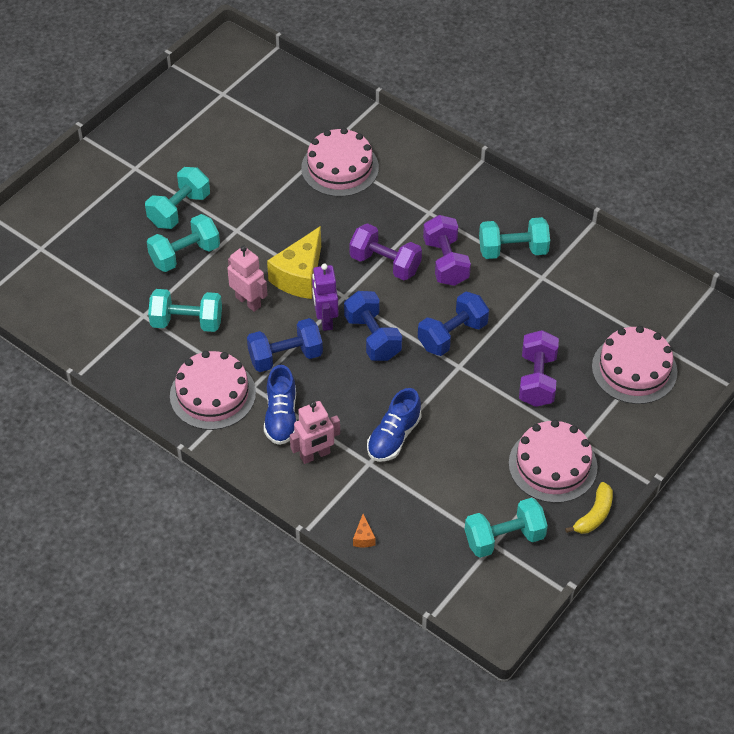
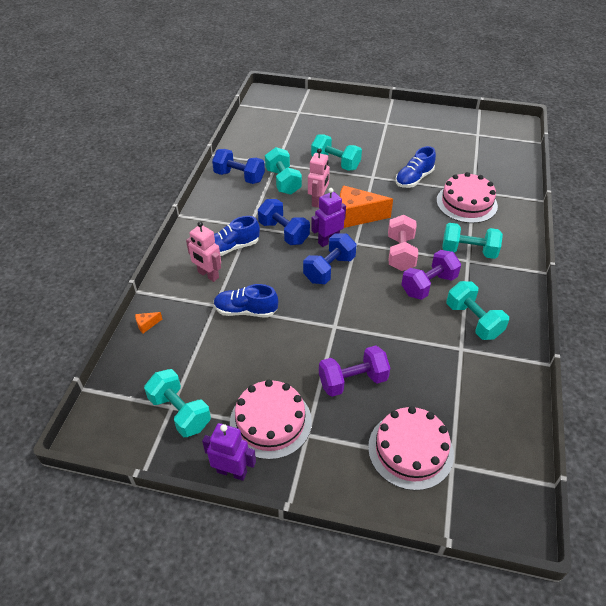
camera: 65 degrees right, 5 degrees down
(179, 210) = (369, 149): turquoise dumbbell -> turquoise dumbbell (468, 251)
(212, 394) = (233, 211): pink cake -> none
(267, 193) = (414, 179): none -> blue shoe
(299, 276) = (356, 216): yellow cheese -> orange cheese
(385, 264) = (400, 253): purple dumbbell -> pink dumbbell
(452, 335) = (361, 312): blue dumbbell -> blue dumbbell (239, 177)
(594, 515) = (232, 471): yellow banana -> purple robot

